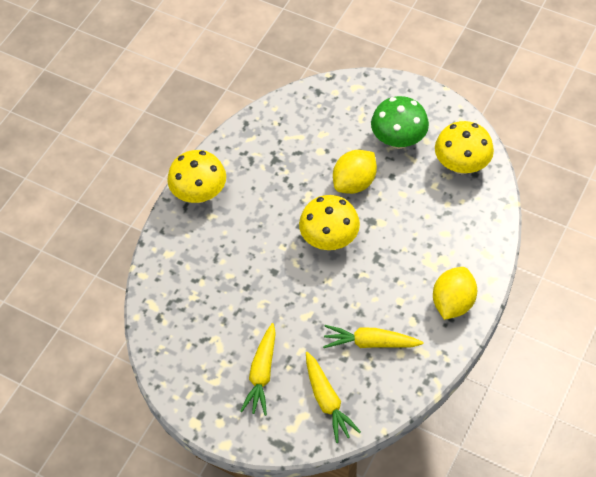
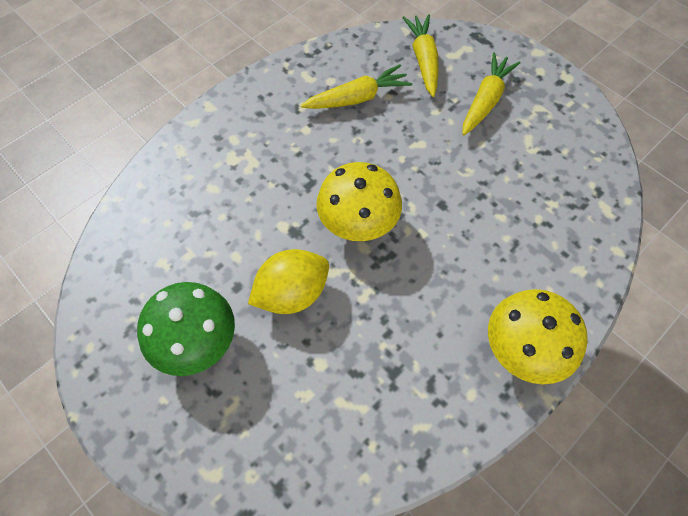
camera: 165 degrees left, 5 degrees up
(370, 342) = (357, 98): yellow carrot -> yellow carrot turned 45 degrees counterclockwise
(453, 303) = (249, 111): yellow lemon -> none
(461, 165) = (135, 272): yellow mushroom -> none

